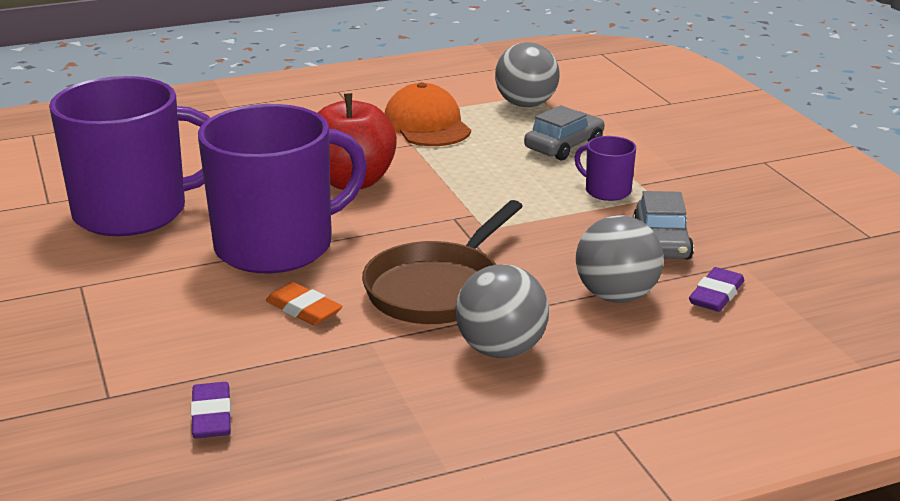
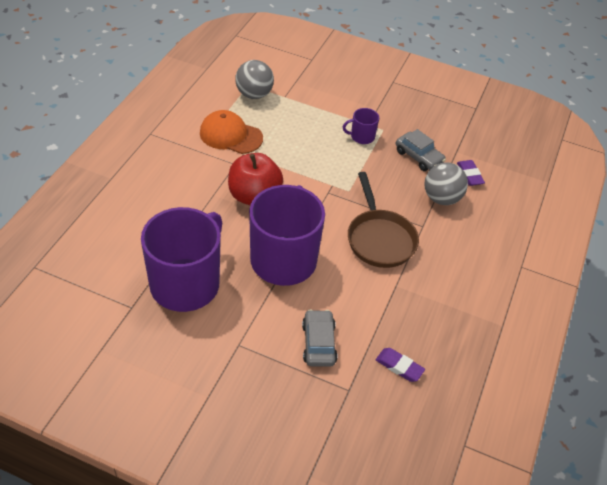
camera: 50 degrees left, 20 degrees up
(304, 309) = (349, 287): orange eraser -> none
(501, 350) = (443, 255): grey ball -> none
(564, 146) = (308, 116): grey car -> grey car (318, 343)

